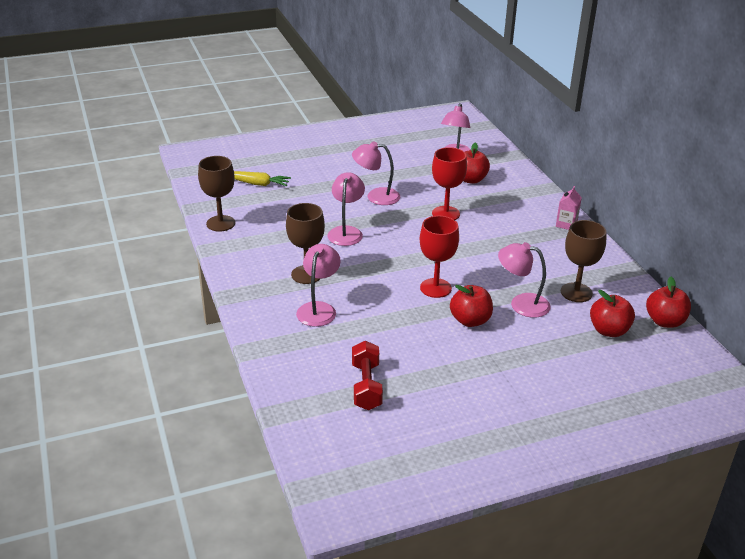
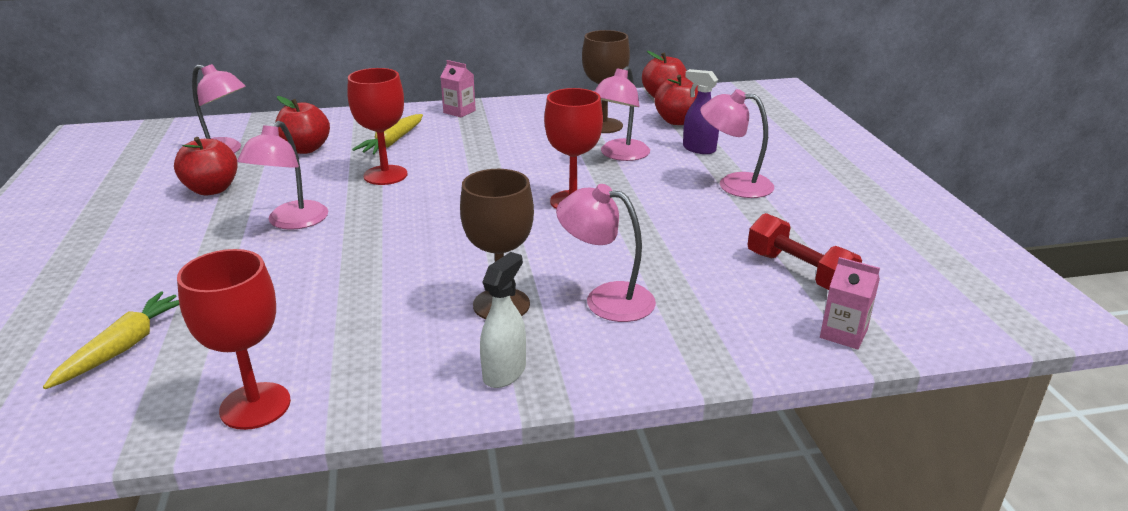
camera: 80 degrees left, 5 degrees down
(220, 223) = (255, 406): brown goblet -> red goblet
(248, 282) = (504, 372): none -> white spray bottle
(297, 400) = (843, 334): none -> pink carton
(346, 232) = (385, 257): pink lamp -> pink lamp (734, 184)
(366, 386) = (799, 272): red dumbbell -> red dumbbell turned 45 degrees clockwise
(470, 320) = (651, 188): red apple -> red apple (212, 189)
(497, 207) = (392, 142): none -> yellow carrot
(553, 343) = (698, 149): none -> purple spray bottle

